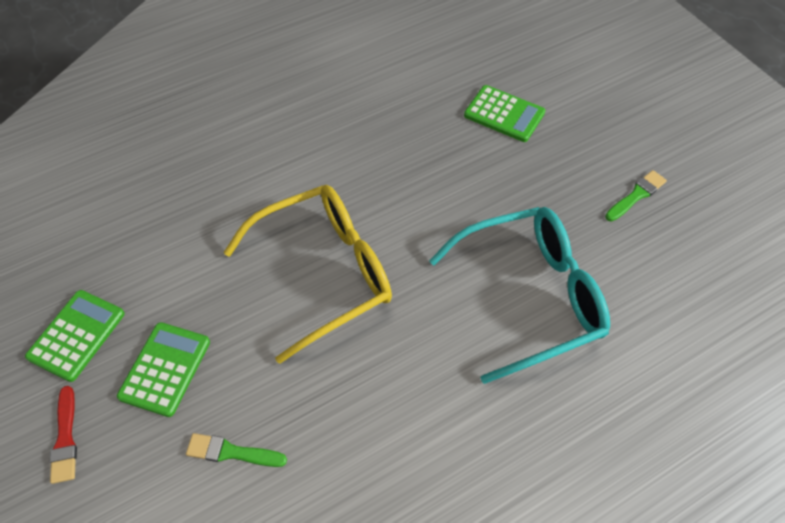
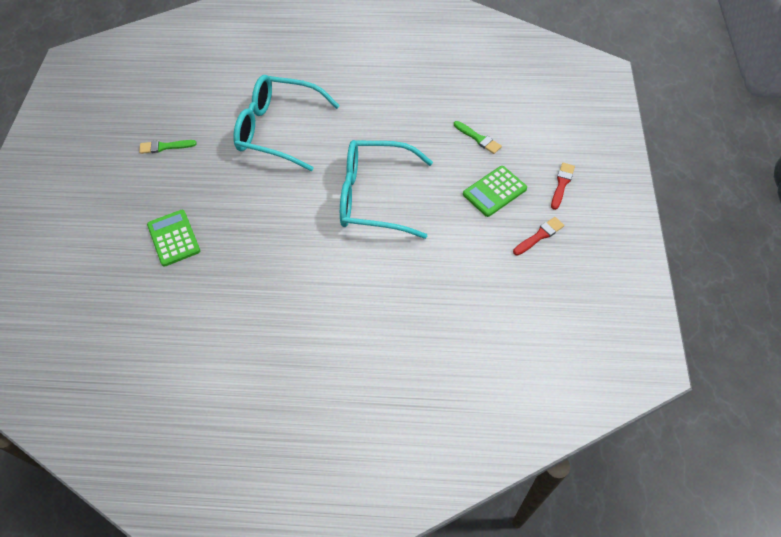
camera: 145 degrees left, 0 degrees up
(77, 335) = (539, 236): green calculator -> red brush
(324, 273) = (375, 197): yellow glasses -> turquoise glasses

